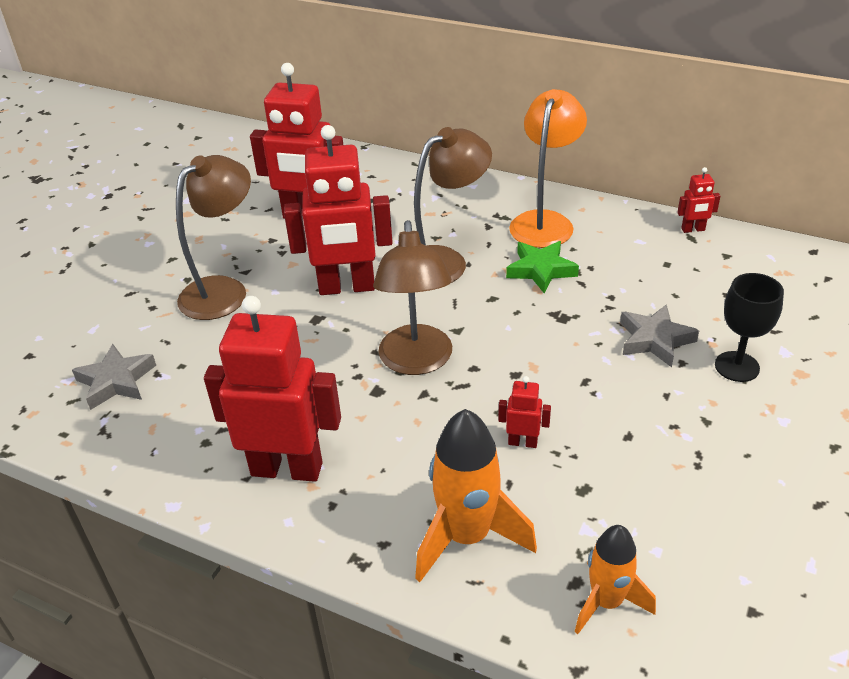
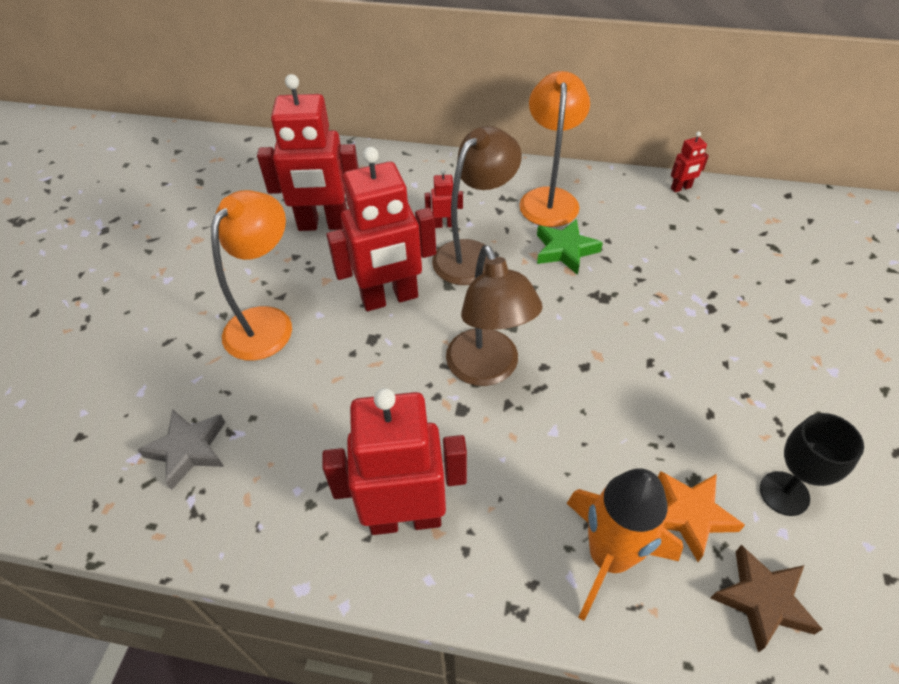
camera: 15 degrees left, 10 degrees up
(224, 290) = (266, 322): brown lamp -> orange lamp
(522, 442) = (620, 440): red robot -> red robot (444, 224)
(565, 518) = (690, 515): none -> orange star
(606, 602) = (762, 600): orange rocket -> brown star
(654, 340) = (693, 307): grey star -> none
(737, 366) = (773, 323): black goblet -> black goblet (784, 493)

